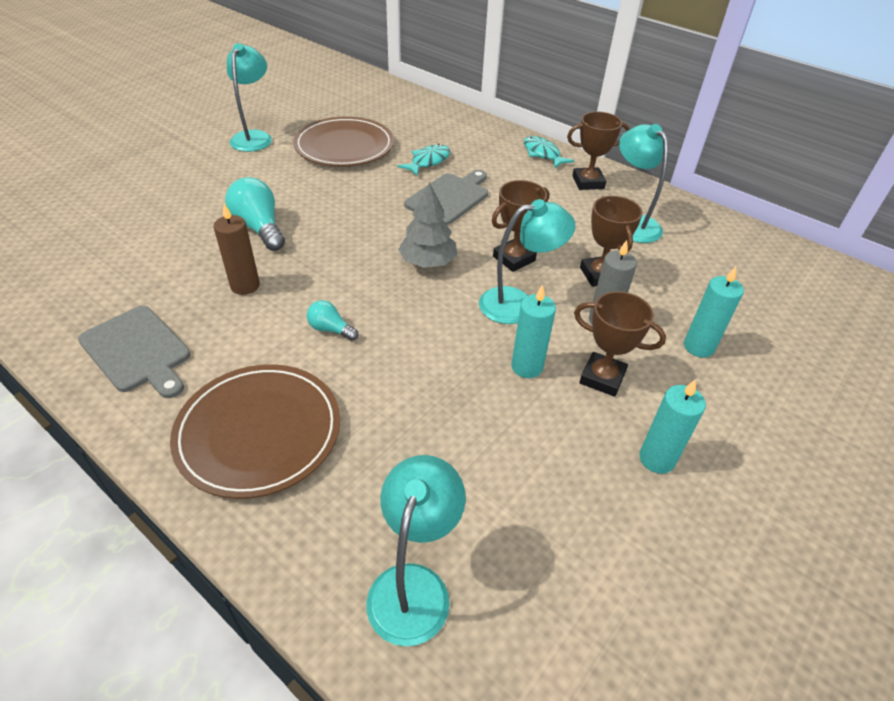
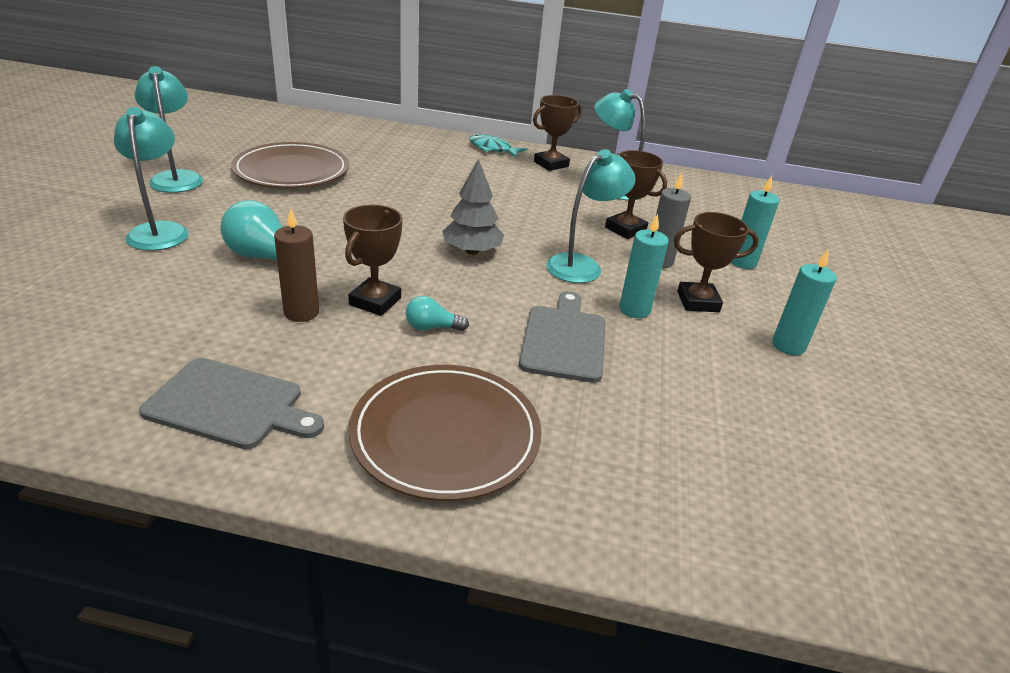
camera: 30 degrees left, 10 degrees down
(414, 585) = (707, 503): turquoise lamp -> turquoise lamp (160, 230)
(428, 161) = (392, 170): turquoise fish -> none
(449, 197) = (441, 196): grey cutting board -> grey cutting board (564, 340)
(514, 259) = (545, 232): brown trophy -> brown trophy (375, 301)

